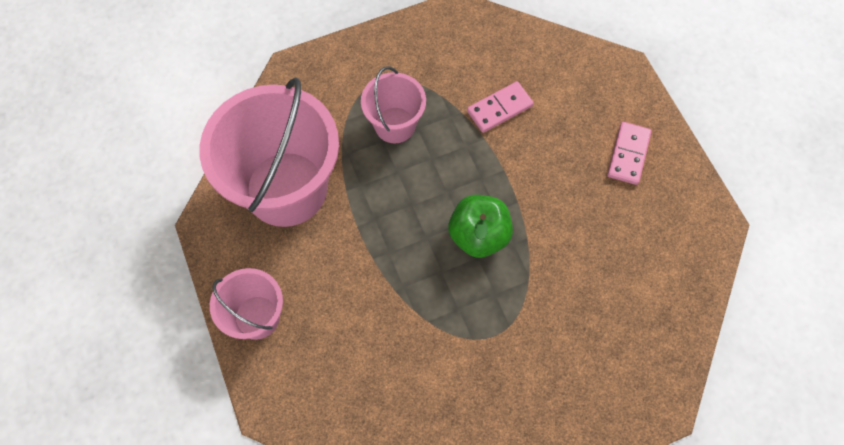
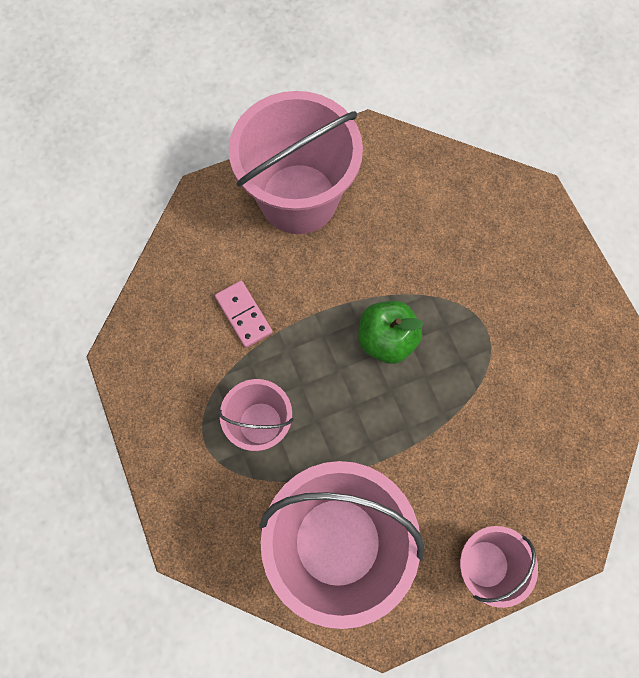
camera: 90 degrees left, 5 degrees up
(628, 154) = (298, 199): pink domino -> pink bucket

